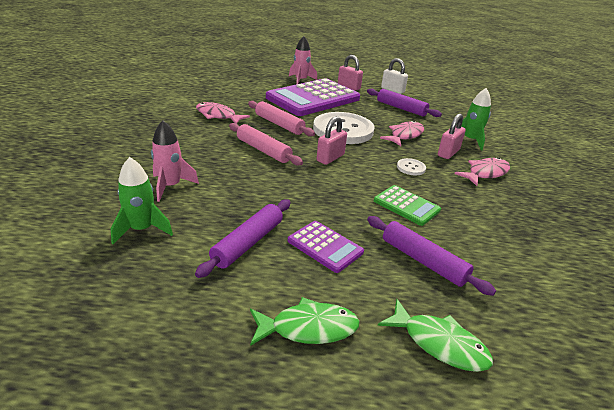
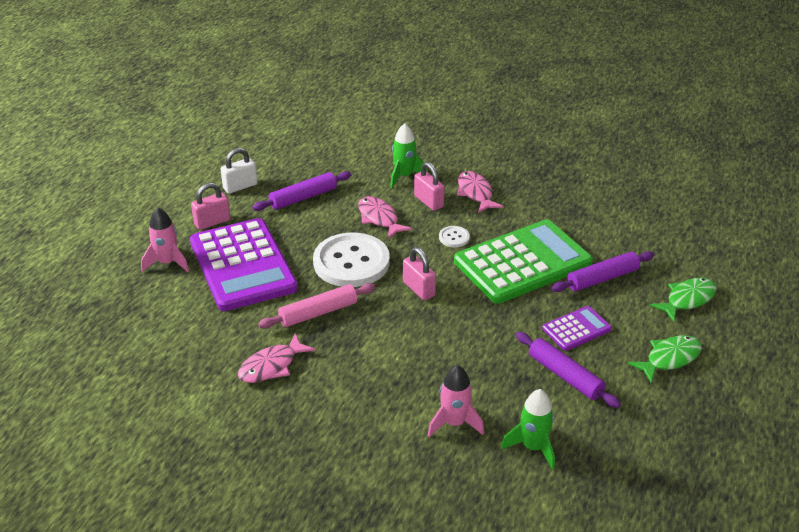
camera: 70 degrees left, 5 degrees up
(263, 150) = (387, 338): pink rolling pin -> none
(308, 328) = (669, 358): green fish -> green fish turned 45 degrees clockwise
(406, 206) = (522, 262): green calculator -> green calculator, size x2.15

